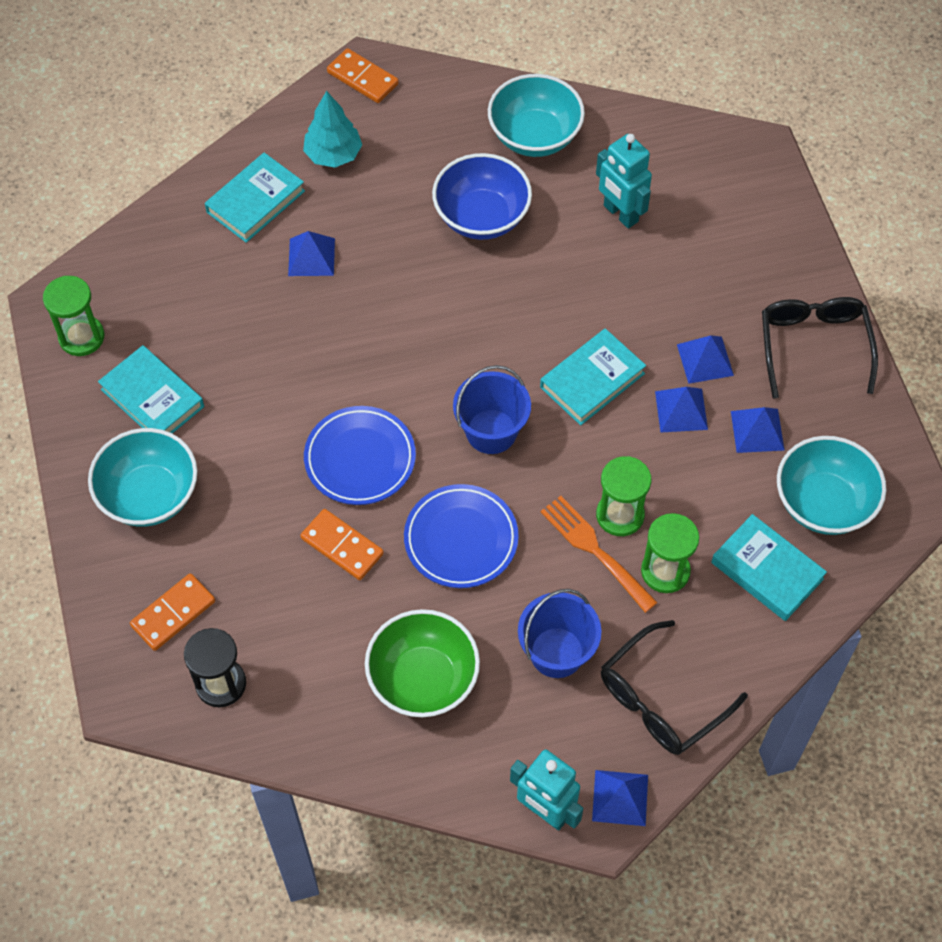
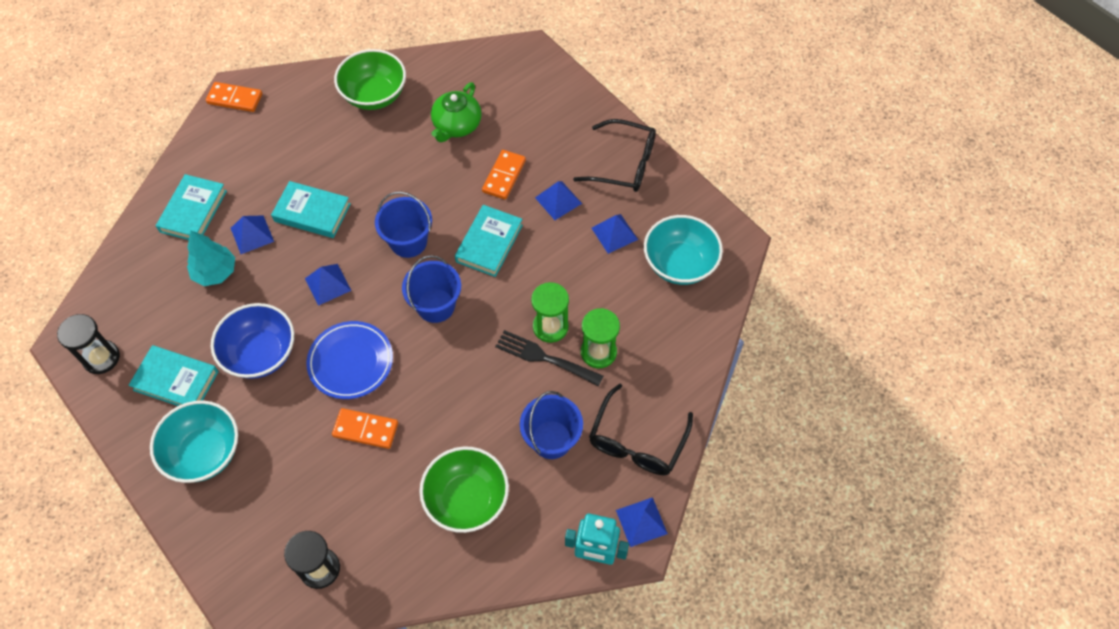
camera: 25 degrees left, 0 degrees up
(81, 337) = (101, 358): green hourglass -> black hourglass
(173, 613) = (261, 532): orange domino -> orange domino (504, 176)
(333, 154) = (237, 158): turquoise tree -> turquoise tree (215, 272)
(461, 539) = (448, 389): blue plate -> none
(481, 217) = (362, 162): blue bowl -> blue bowl (261, 354)
(493, 339) = (408, 241): none -> blue bucket
(534, 136) = (374, 95): turquoise bowl -> green bowl
(595, 550) = (545, 358): orange fork -> black fork
(620, 214) = (457, 125): turquoise robot -> green teapot
(681, 410) = (558, 240): blue pyramid -> blue pyramid (328, 284)
(767, 570) = (665, 323): turquoise book -> turquoise book (312, 212)
(813, 346) = (624, 164): black glasses -> black glasses turned 135 degrees clockwise

